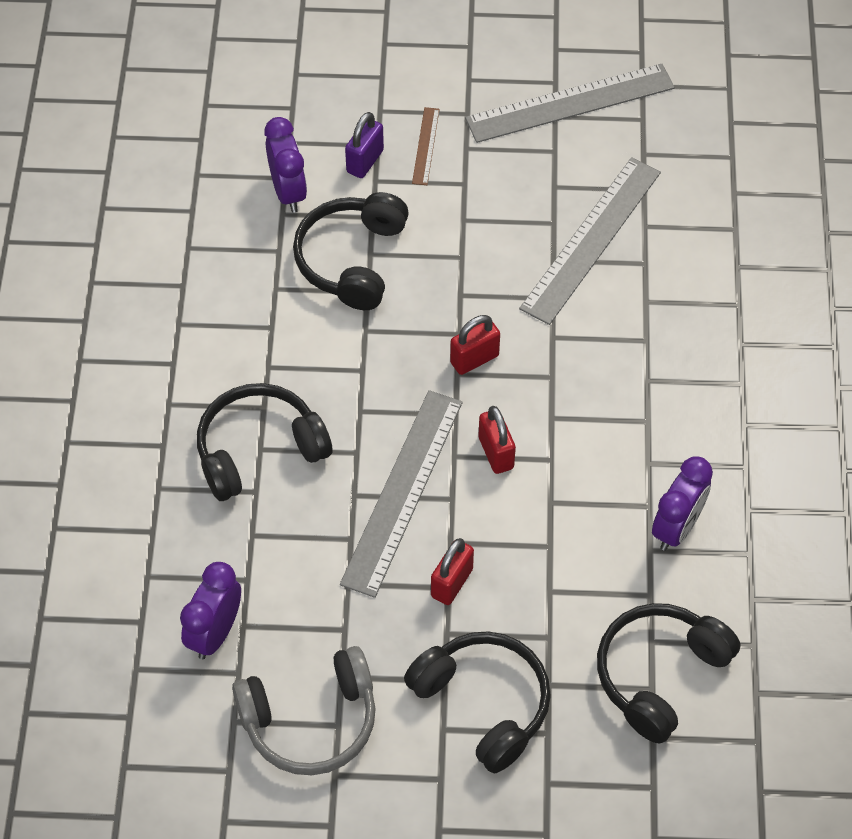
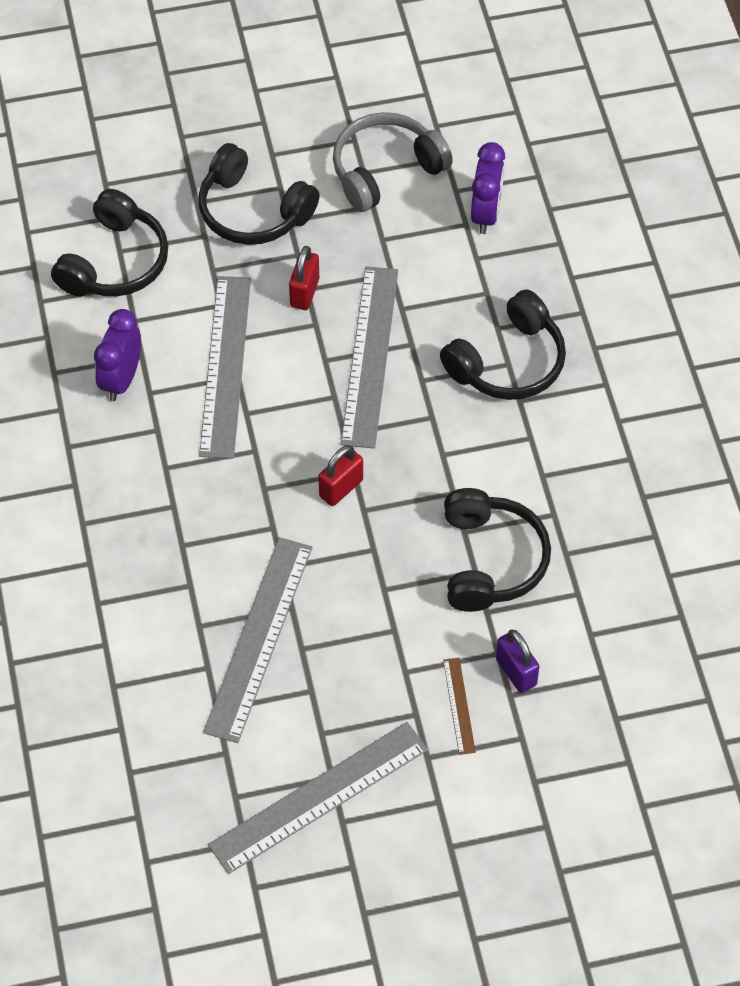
camera: 165 degrees right, 0 degrees up
(288, 192) = (581, 618): purple clock -> none
(365, 161) = (516, 672): purple padlock -> purple padlock turned 45 degrees counterclockwise
(496, 453) = (297, 407): red padlock -> none
(560, 517) = (225, 366): none -> grey ruler

